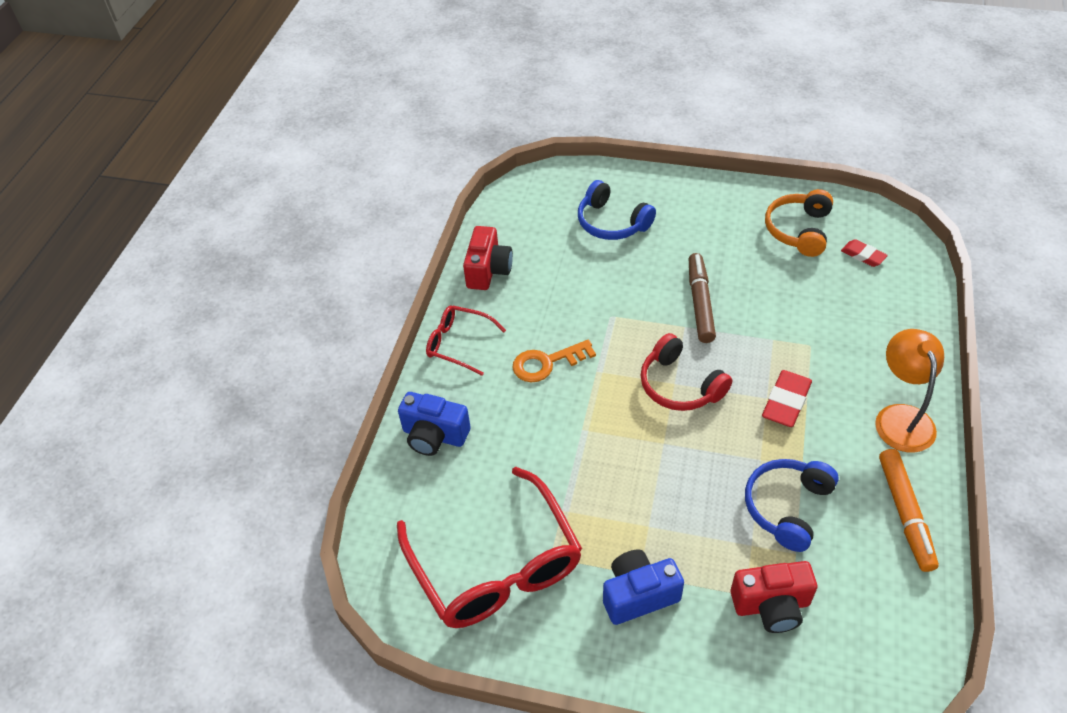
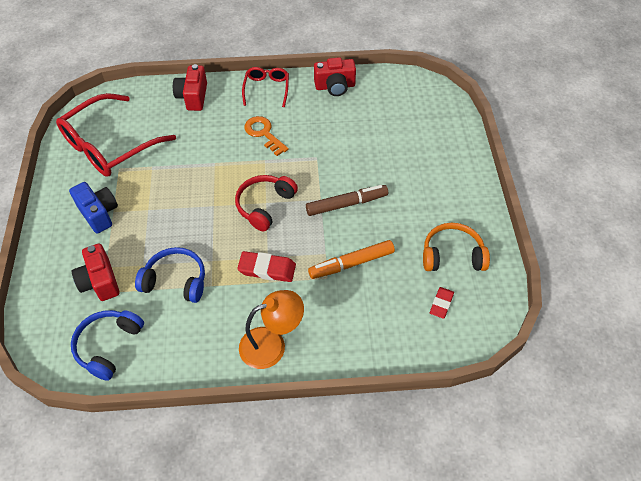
camera: 70 degrees right, 5 degrees up
(434, 436) = (193, 97): blue camera -> red camera
(612, 222) = (409, 139): blue headphones -> blue headphones (108, 346)
(905, 513) = (184, 353): orange marker -> orange marker (351, 263)

